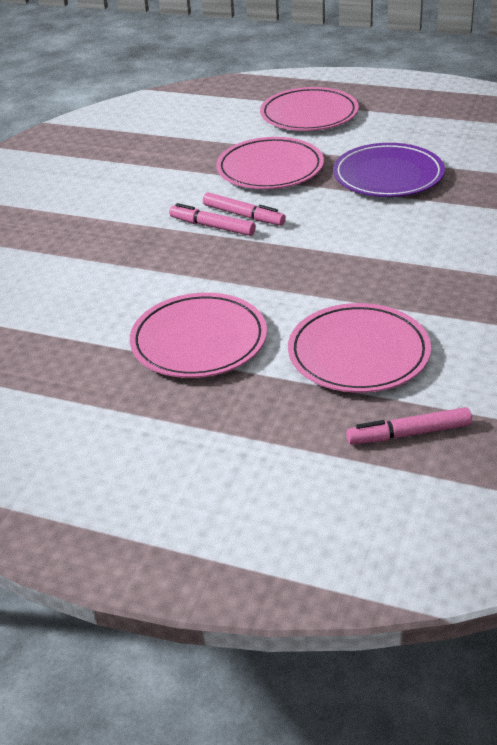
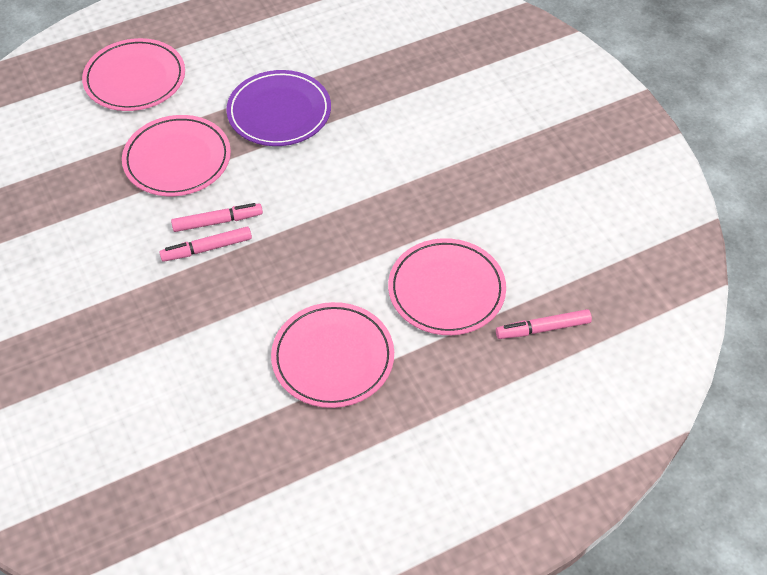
camera: 50 degrees left, 15 degrees up
(409, 434) = (543, 329): pink marker -> pink marker turned 45 degrees clockwise

